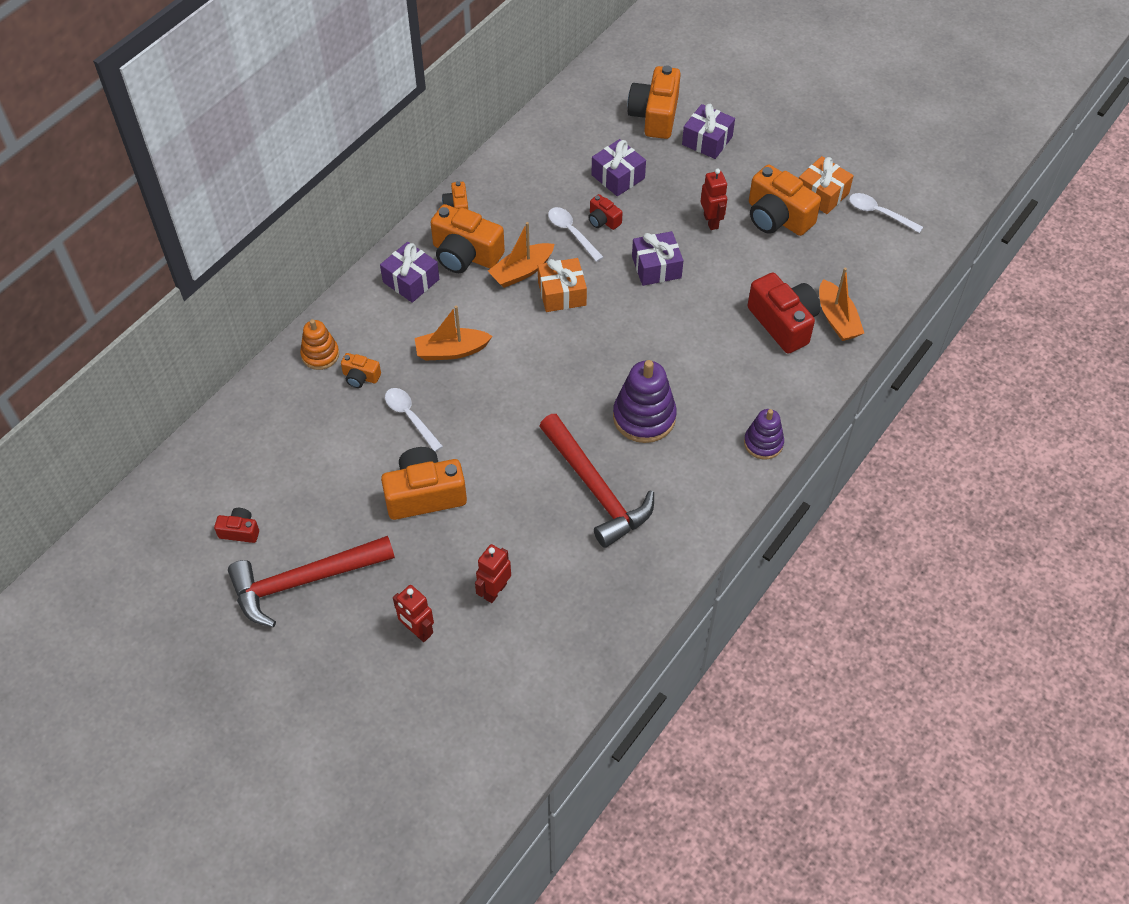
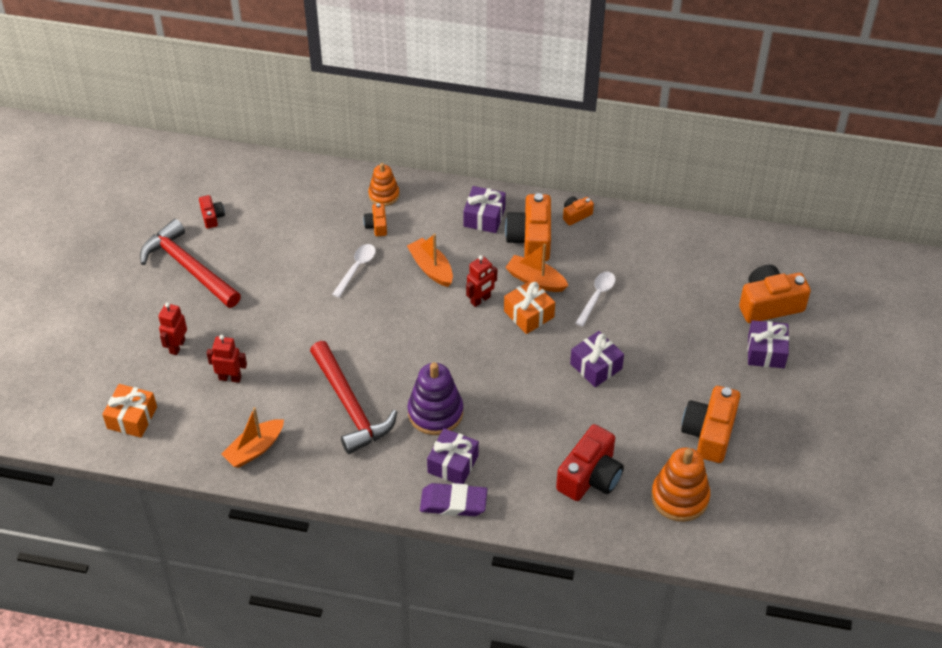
camera: 65 degrees right, 5 degrees down
(424, 494) = (292, 304): orange camera -> none
(596, 489) = (350, 406): red hammer -> red hammer turned 60 degrees counterclockwise
(603, 220) = (624, 312): red camera -> none
(618, 177) = (679, 304): purple gift -> purple gift (453, 464)
(711, 221) = (672, 386): red robot -> red robot (480, 300)
(763, 443) = (453, 503): purple stacking toy -> purple eraser
(822, 194) = (760, 458): orange gift -> orange gift (132, 418)
(837, 267) = (680, 497): none -> orange stacking toy
(837, 319) = (619, 515): orange boat -> orange boat (254, 449)
(879, 213) = (767, 510): white spoon -> none

